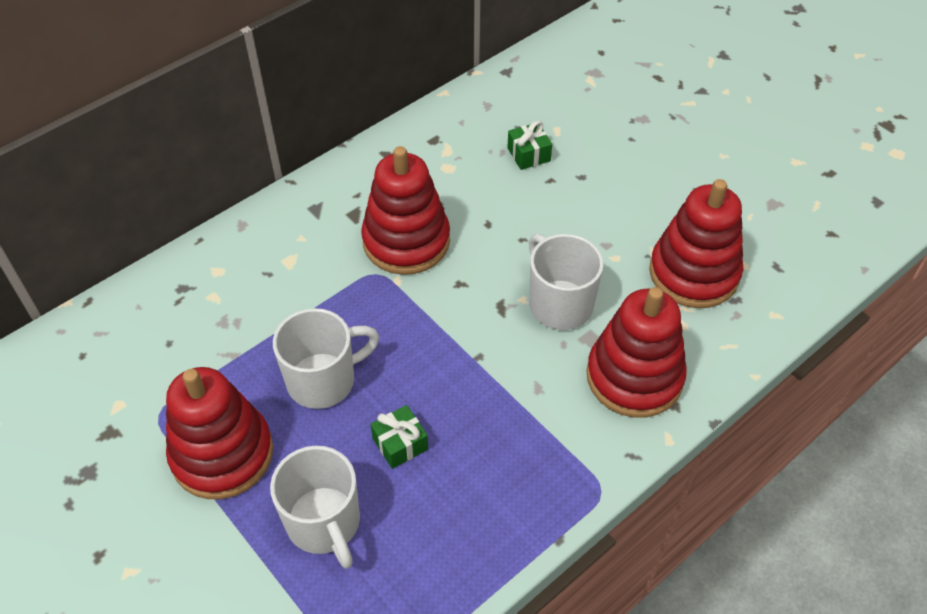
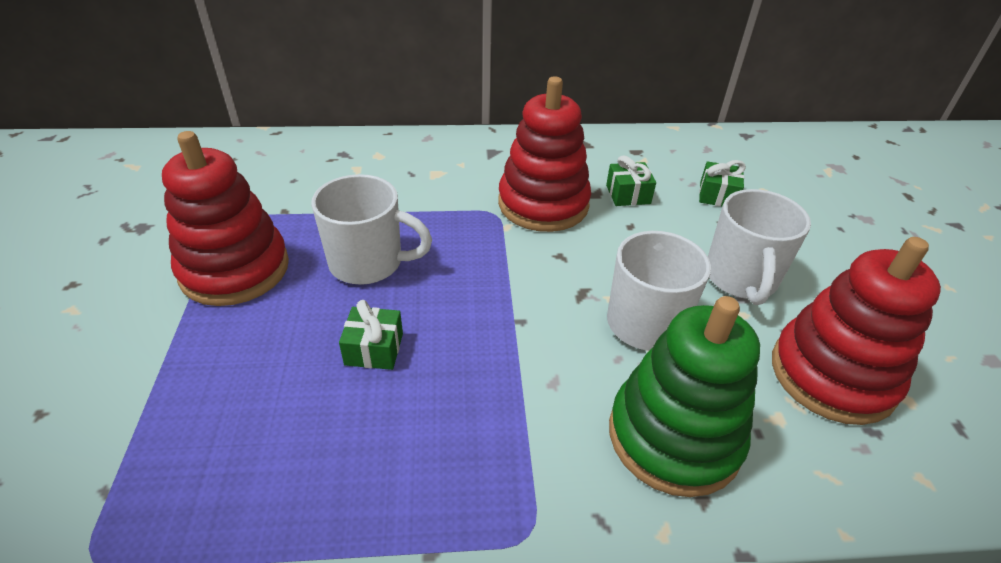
camera: 35 degrees right, 10 degrees down
(324, 523) = (239, 372): white mug -> white mug (741, 279)
(463, 192) = (628, 194): none -> green gift
(634, 377) = (674, 436): red stacking toy -> green stacking toy

